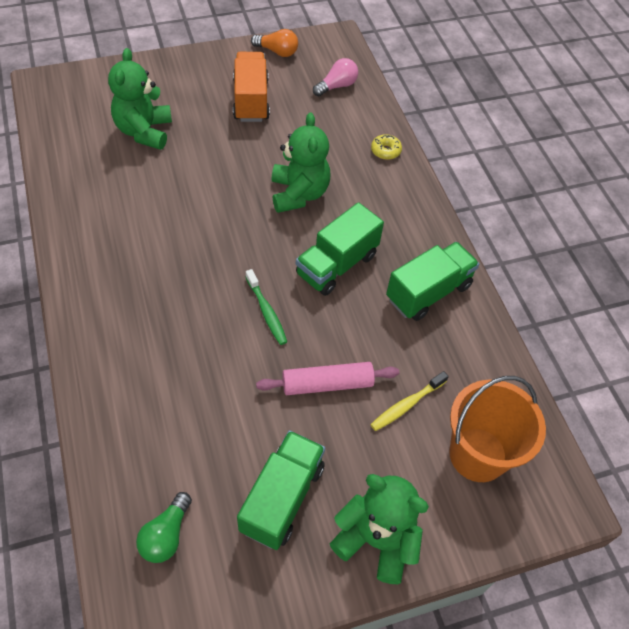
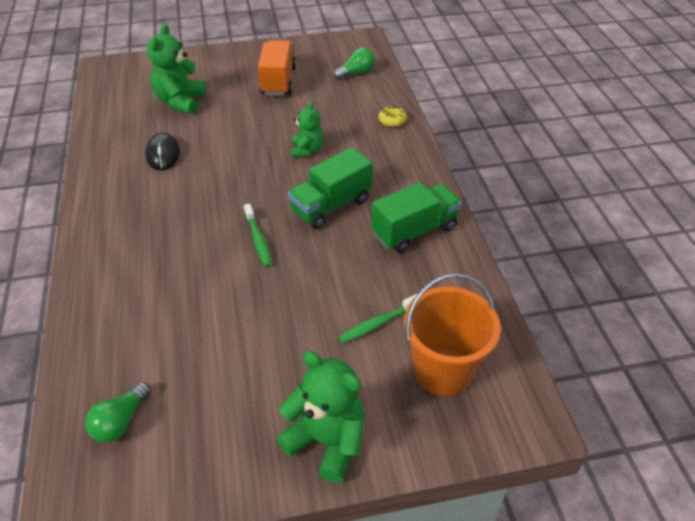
camera: 10 degrees right, 10 degrees down
(139, 205) = (163, 154): none -> black mouse
(277, 51) = (308, 48): orange light bulb -> none
(282, 498) = (240, 396): green truck -> none
(299, 194) = (306, 150): green teddy bear -> green teddy bear, size x0.63
(327, 384) = (303, 301): pink rolling pin -> none
(337, 86) = (356, 73): pink light bulb -> green light bulb
(406, 405) = (377, 323): yellow toothbrush -> green toothbrush

